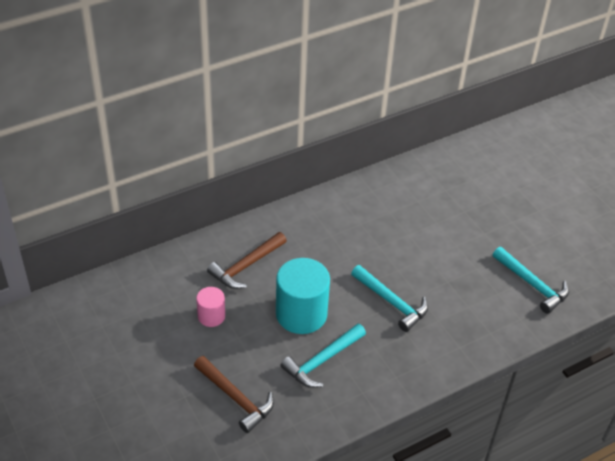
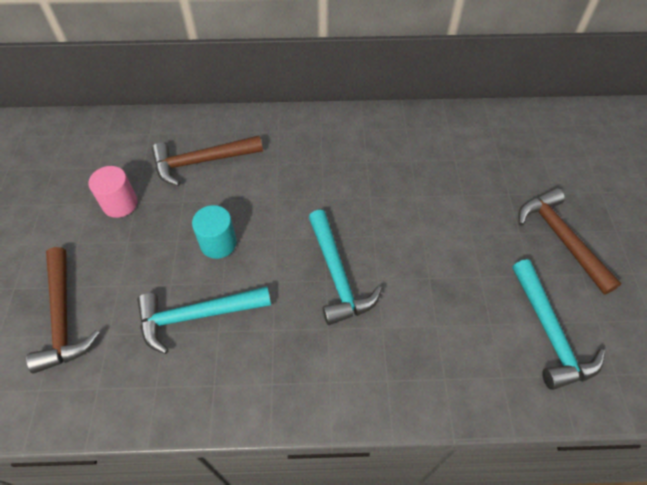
camera: 30 degrees right, 10 degrees up
(301, 314) = (218, 243): turquoise cylinder -> turquoise cylinder, size x0.53
(510, 228) = (561, 238): none -> brown hammer

